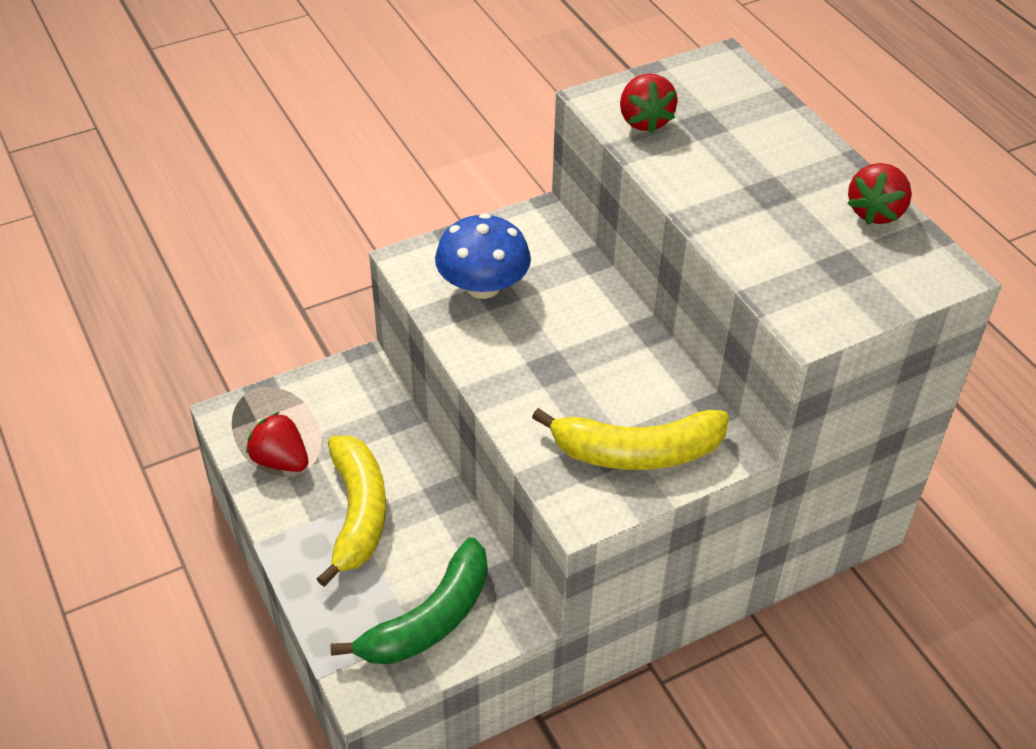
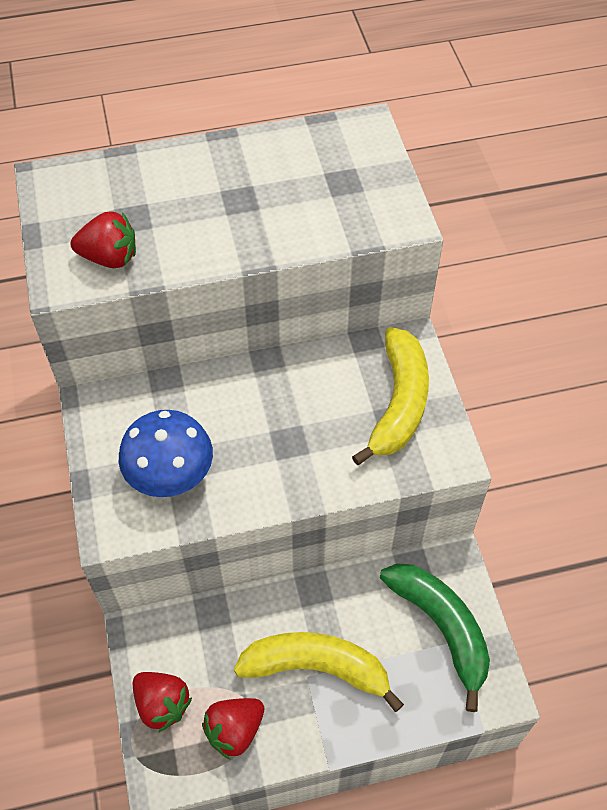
camera: 75 degrees left, 10 degrees up
(875, 212) = (287, 143): red strawberry -> red strawberry (162, 704)

